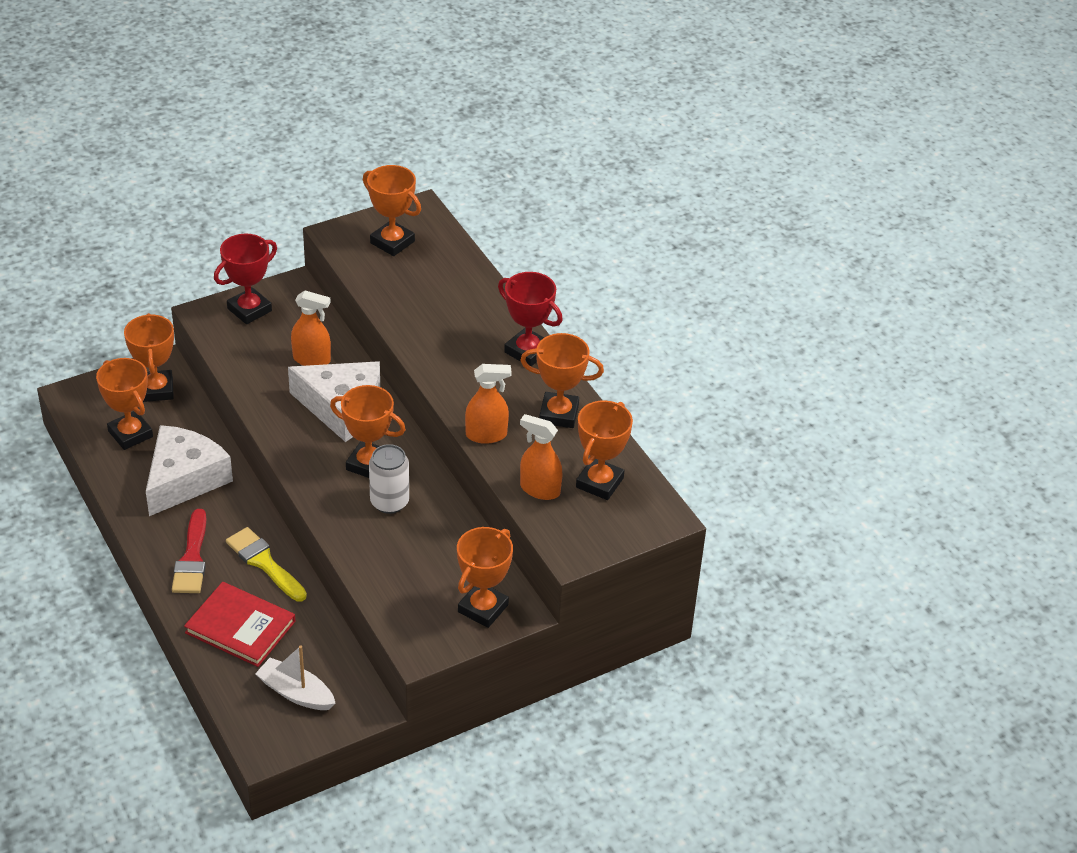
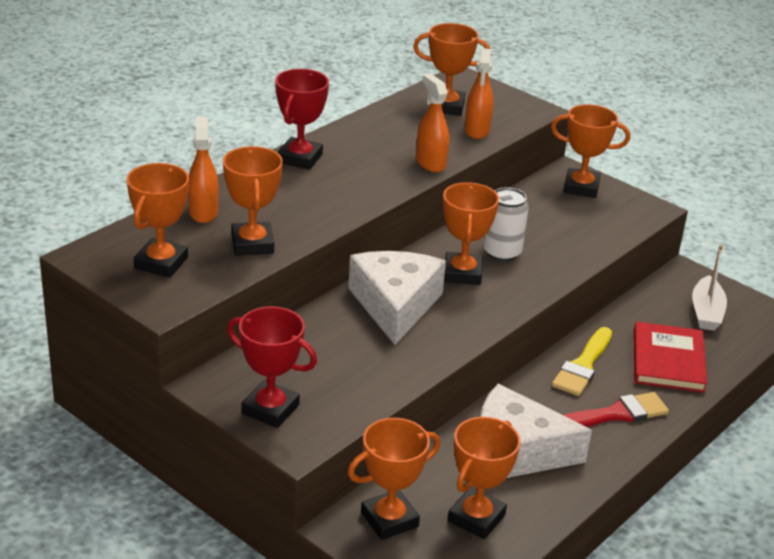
camera: 110 degrees left, 10 degrees down
(312, 359) = (332, 341): orange spray bottle -> orange spray bottle (203, 212)
(559, 414) = (376, 133): orange trophy -> orange trophy (252, 244)

